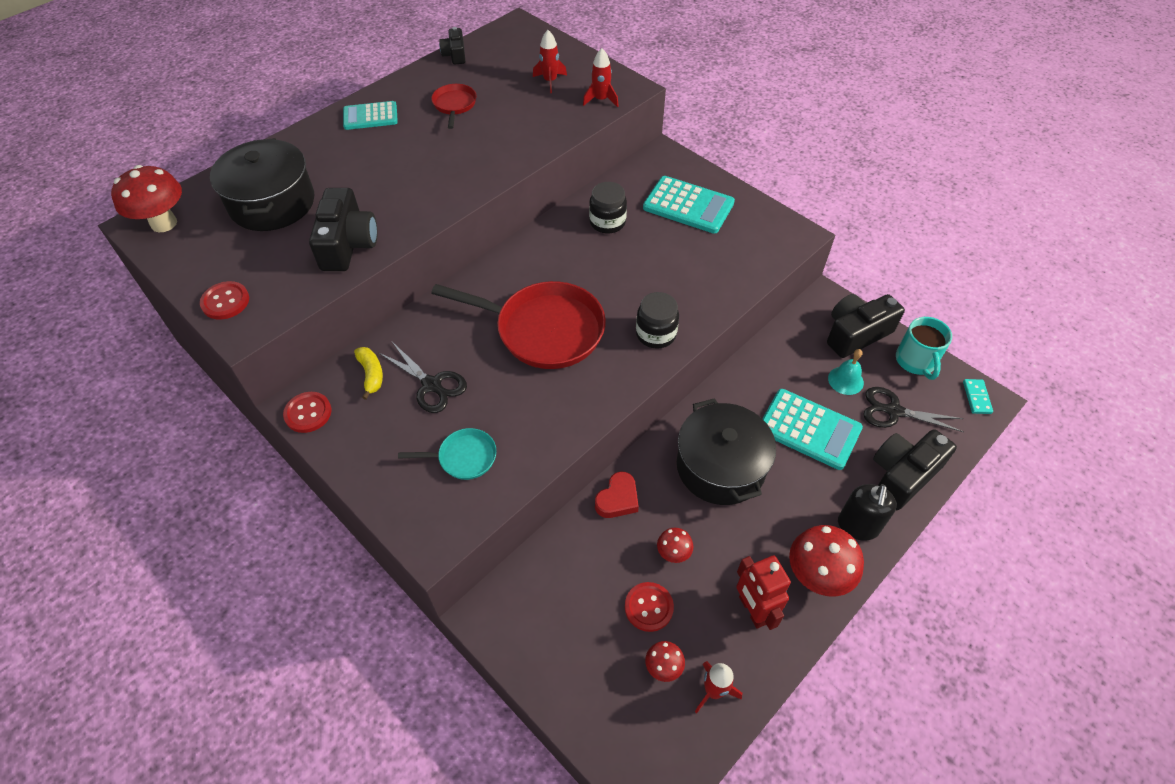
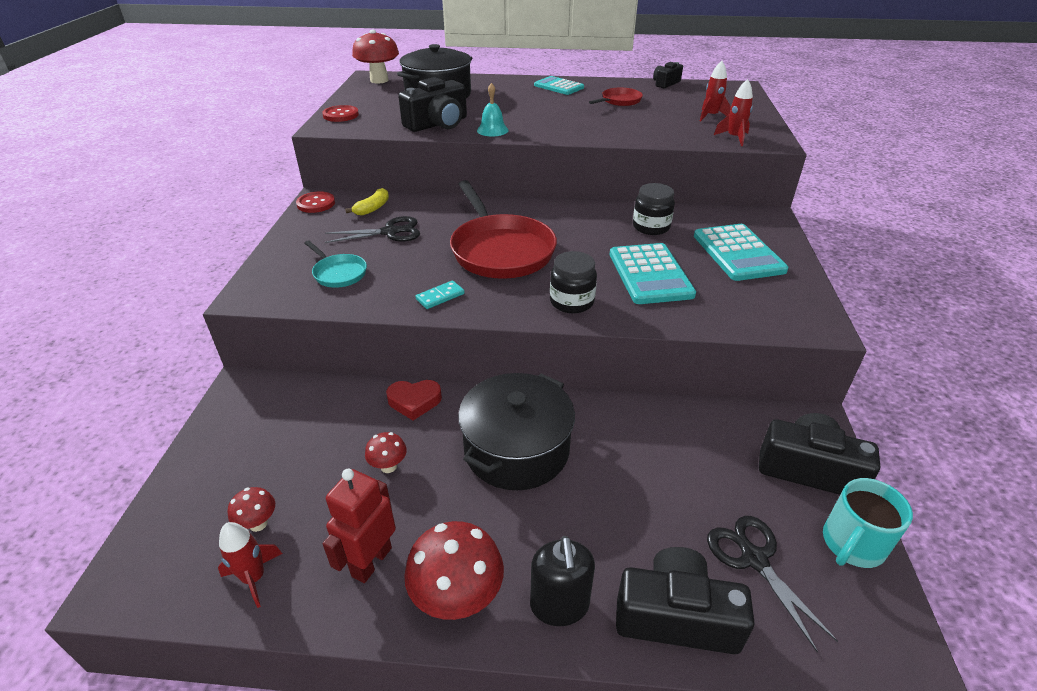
camera: 50 degrees right, 15 degrees down
(432, 385) = (390, 232): black scissors -> black scissors turned 105 degrees counterclockwise
(648, 607) = (317, 479): red button -> none
(809, 429) = (636, 494): turquoise calculator -> turquoise calculator (650, 274)
(845, 380) = (737, 492): turquoise bell -> turquoise bell (492, 130)
(858, 526) = (559, 605): black soap dispenser -> black soap dispenser turned 75 degrees counterclockwise
(976, 397) = (892, 642): turquoise domino -> turquoise domino (440, 296)

